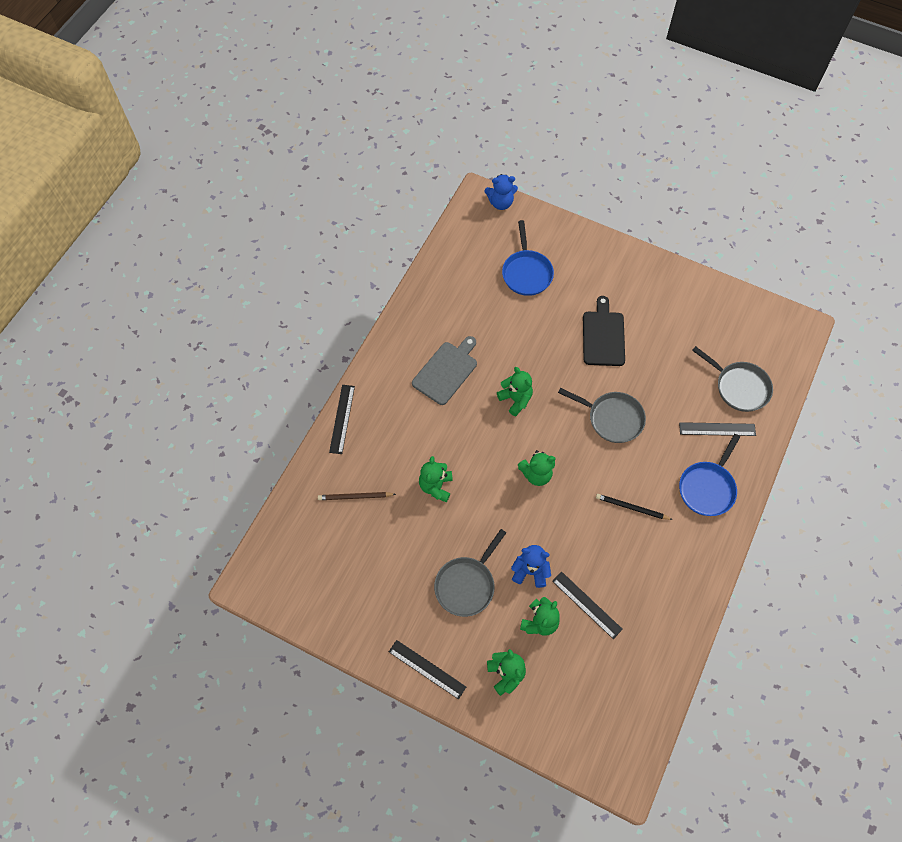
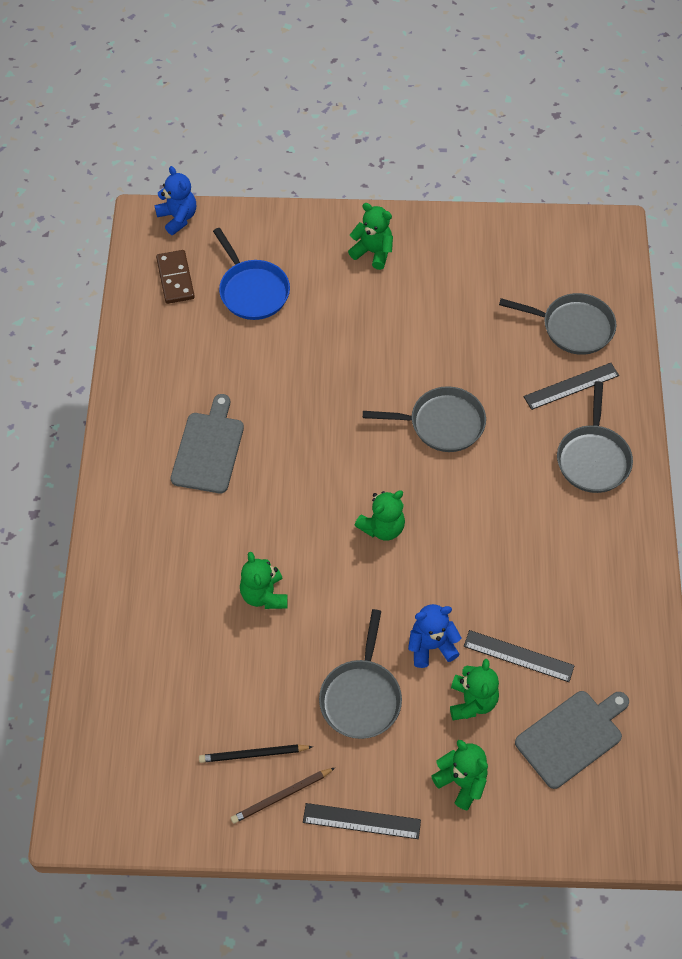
camera: 25 degrees left, 5 degrees down
(342, 419) = (101, 562): black ruler -> none
(355, 497) = (166, 652): brown pencil -> brown pencil (281, 796)
(479, 244) = (175, 278): none -> brown domino
(500, 203) = (178, 218): blue teddy bear -> blue teddy bear turned 90 degrees counterclockwise
(515, 399) = (313, 448): green teddy bear -> green teddy bear (373, 252)
(597, 678) = (572, 736): none -> grey cutting board
(603, 336) = (384, 330): black cutting board -> none
(631, 508) = (516, 519): black pencil -> black pencil (253, 754)
(707, 487) = (593, 458): blue pan -> grey pan

